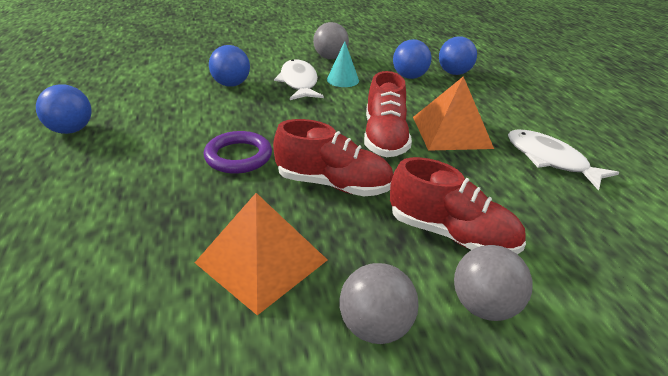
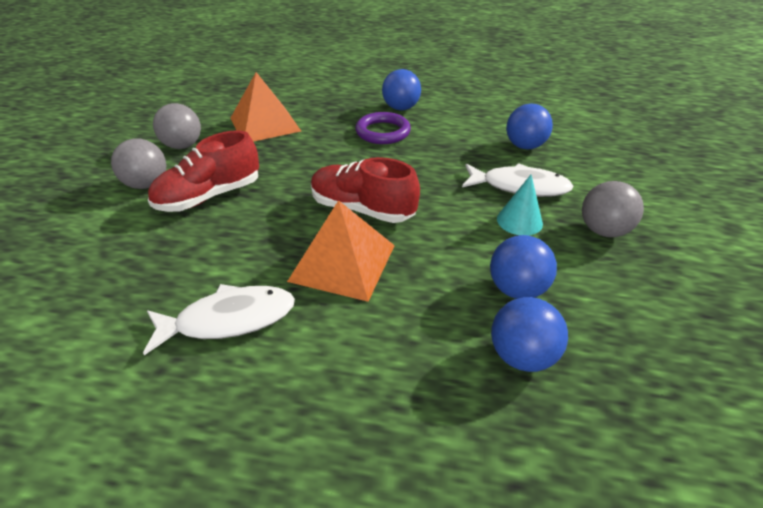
camera: 115 degrees right, 5 degrees up
(71, 130) = (460, 81): blue ball -> blue ball (401, 108)
(333, 184) = (313, 163): red shoe -> none

